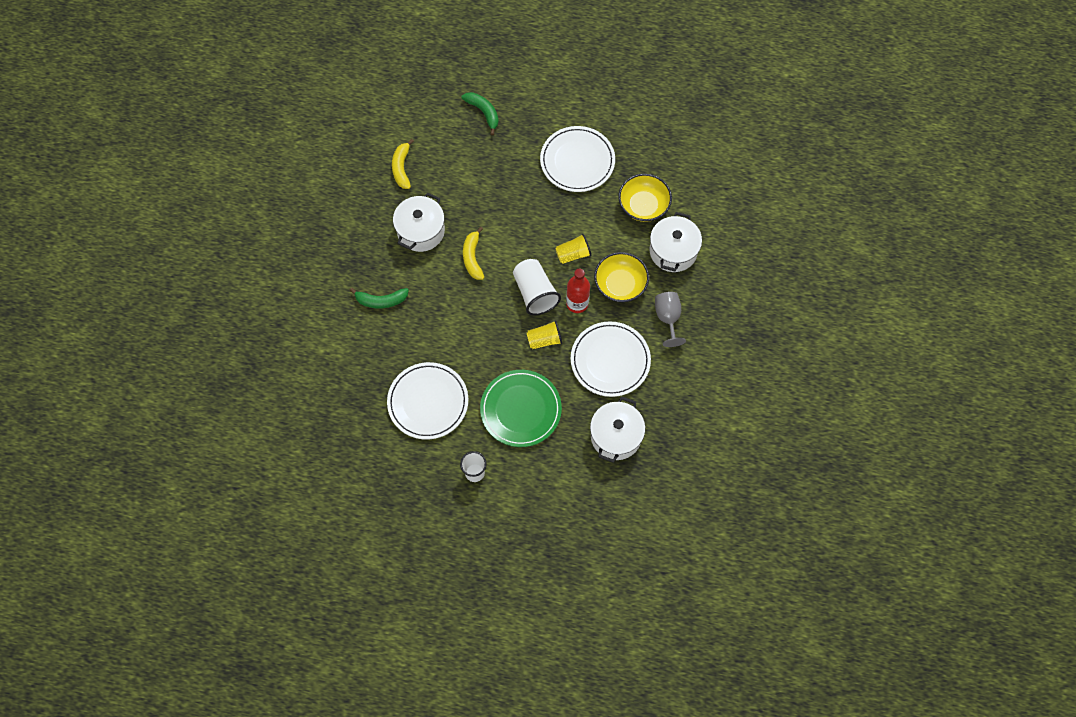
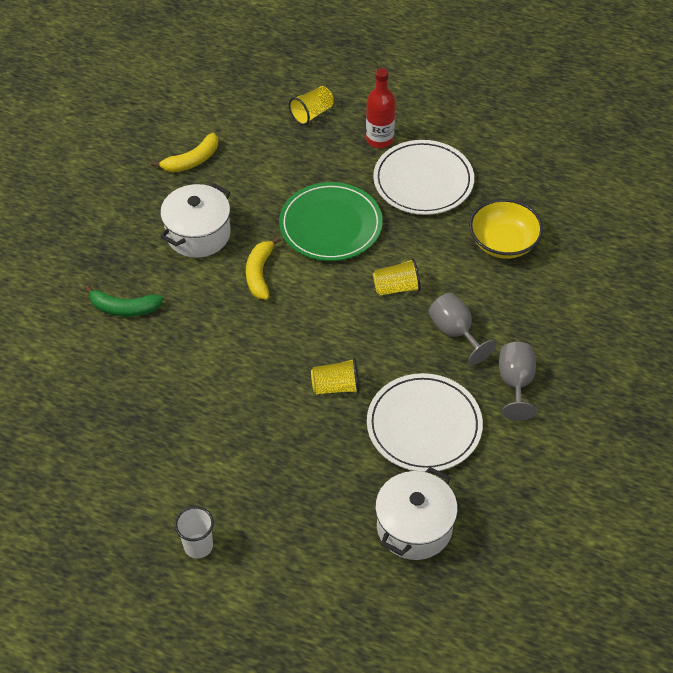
camera: 10 degrees right, 15 degrees down
(402, 168) = (192, 161): yellow banana -> yellow banana turned 135 degrees counterclockwise
(428, 402) = (155, 442): white plate -> none
(483, 112) = (312, 113): green banana -> yellow cup
(520, 409) = (283, 471): green plate -> green plate (330, 225)
(535, 293) = (335, 327): white cup -> none
(577, 303) = (390, 347): red bottle -> red bottle (379, 139)
(620, 284) = (455, 332): yellow bowl -> grey goblet
(673, 251) = (536, 301): white pot -> none

